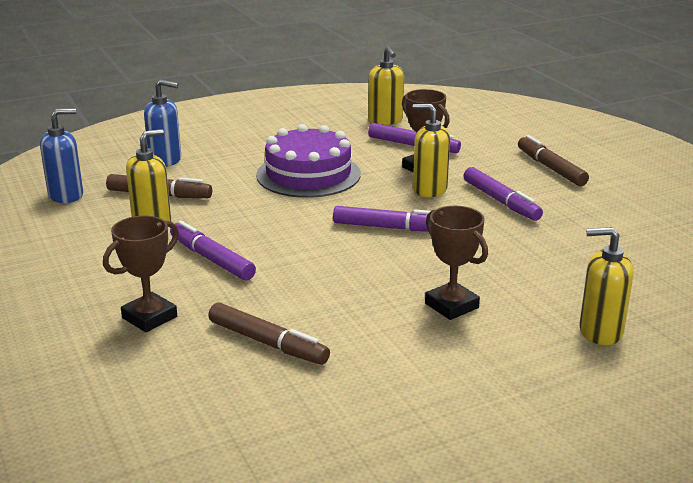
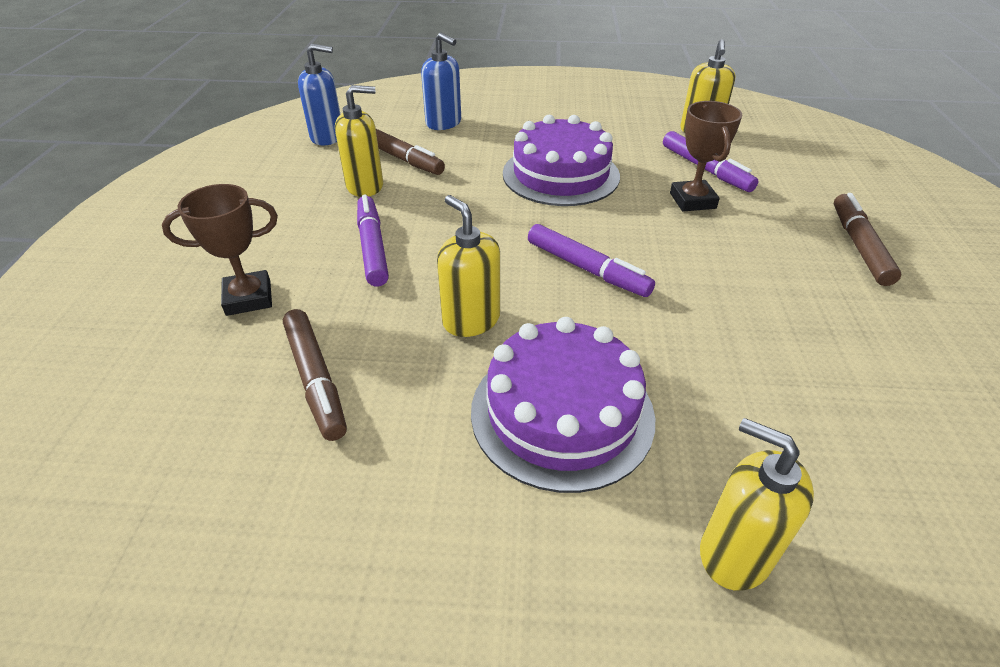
camera: 30 degrees right, 15 degrees up
(429, 189) = (677, 231): yellow soap dispenser -> yellow soap dispenser (471, 320)
(451, 305) = (562, 413): brown trophy -> purple cake
(500, 201) = (753, 274): purple marker -> none

